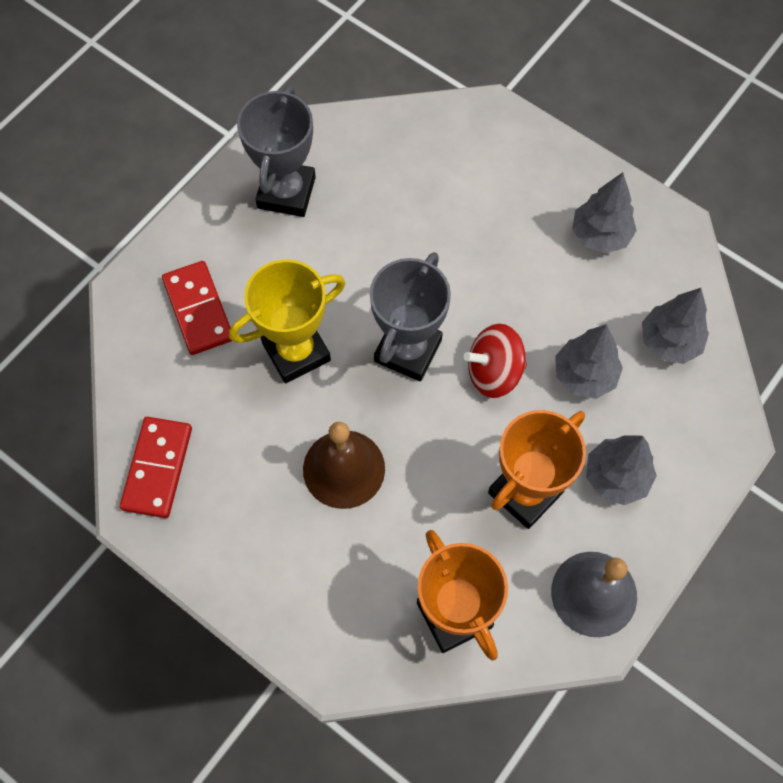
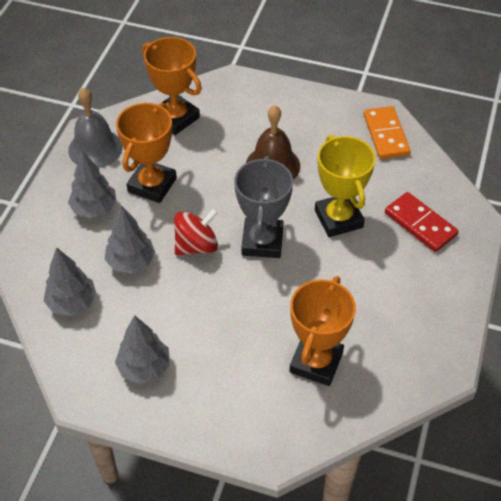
camera: 160 degrees right, 15 degrees down
(157, 468) = (386, 135): red domino -> orange domino
(286, 192) = (409, 323): grey trophy -> none
(296, 351) = (338, 219): yellow trophy -> yellow trophy turned 60 degrees counterclockwise
(409, 183) = (316, 362): none -> orange trophy

